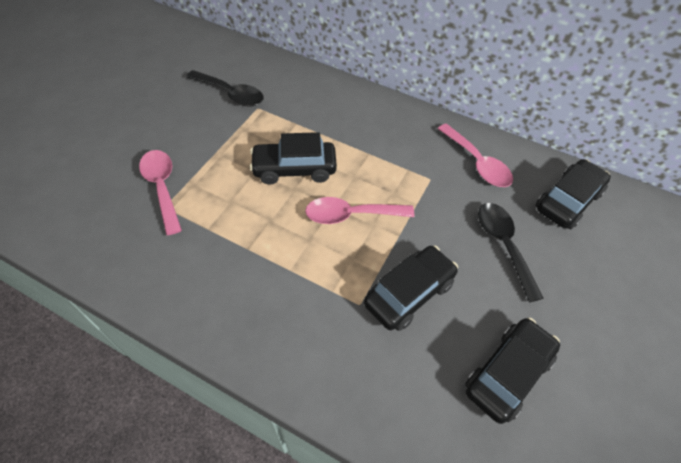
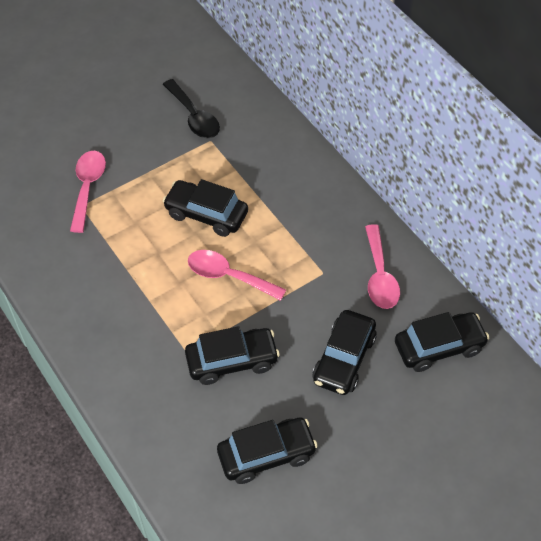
camera: 30 degrees right, 0 degrees up
(504, 245) = (344, 359): black spoon -> black car

